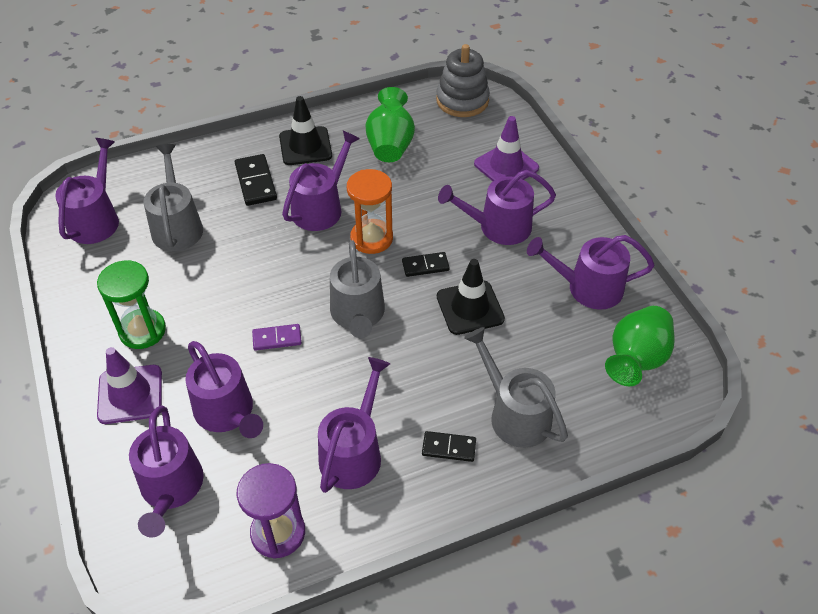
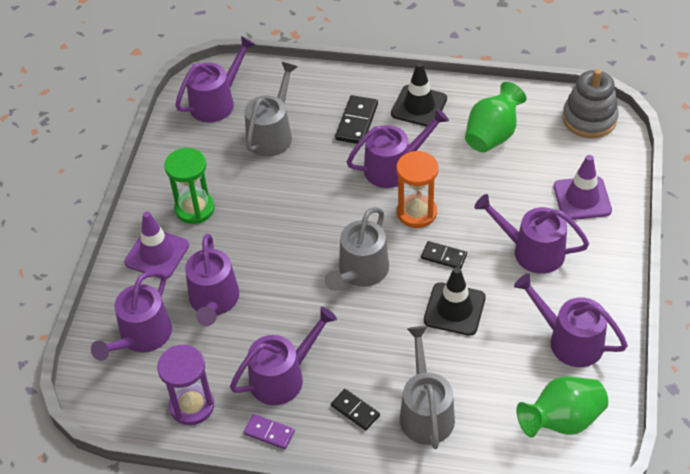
camera: 35 degrees right, 0 degrees up
(277, 339) = (286, 262): purple domino -> purple domino (269, 433)

